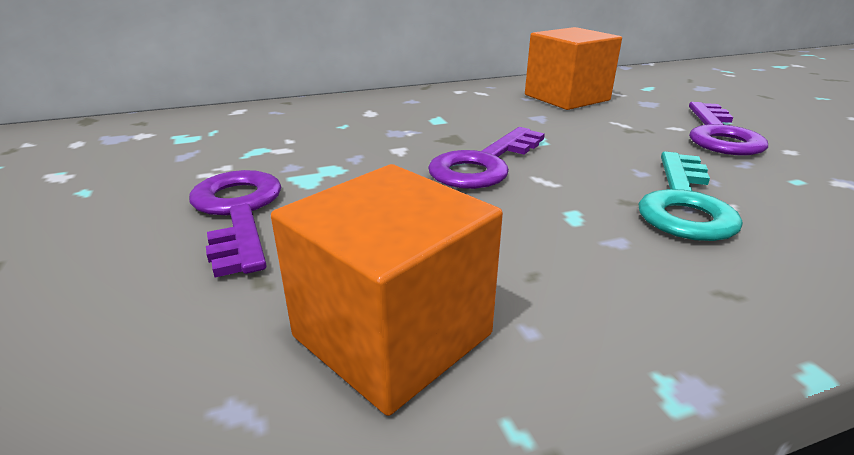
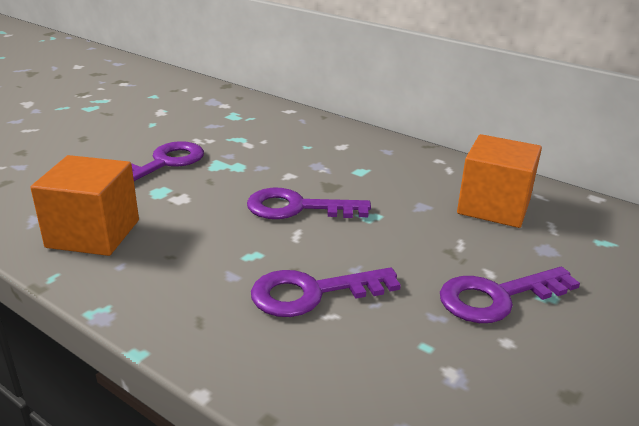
camera: 55 degrees right, 0 degrees up
(684, 203) = (313, 293): turquoise key -> purple key

